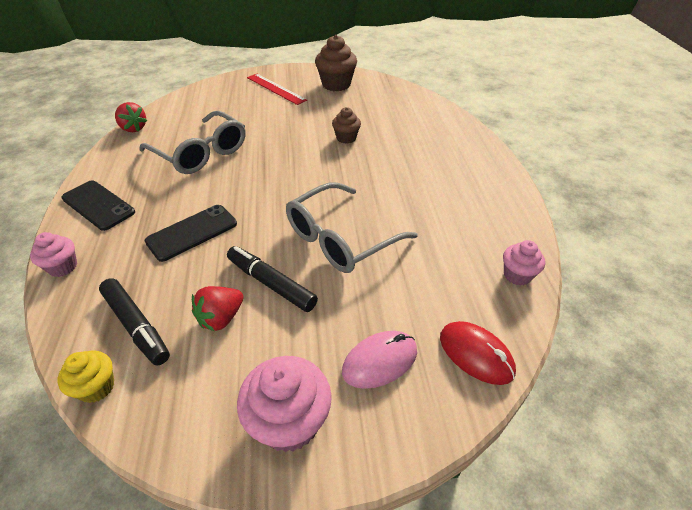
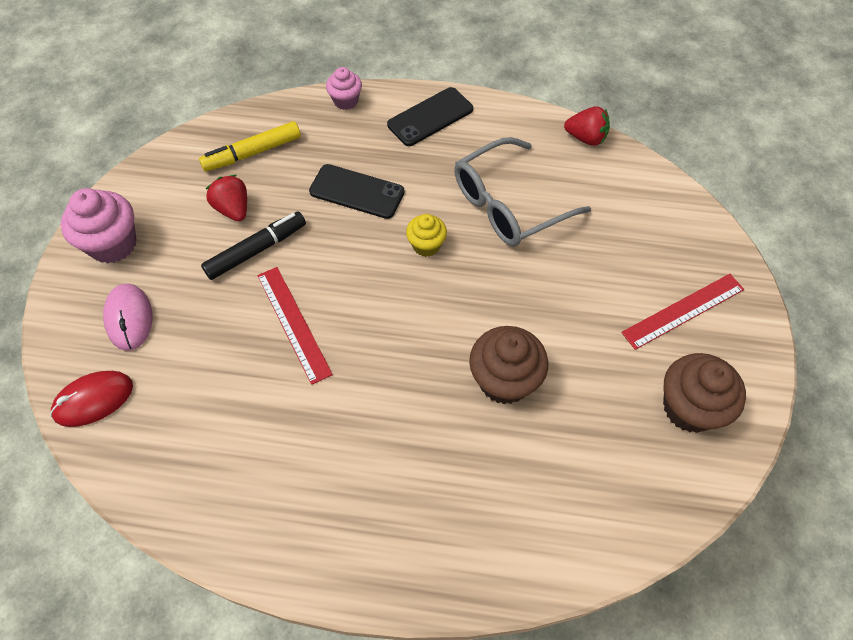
camera: 105 degrees right, 15 degrees up
(97, 387) = (205, 133): yellow cupcake -> yellow cupcake (426, 245)
(133, 128) = (586, 138): red strawberry -> red strawberry turned 135 degrees counterclockwise
(136, 326) = (252, 153): black marker -> yellow marker
(192, 232) = (357, 192): black phone -> black phone turned 45 degrees counterclockwise
(340, 239) = (293, 323): grey glasses -> red ruler
(346, 138) = (504, 380): brown cupcake -> brown cupcake, size x1.70
(517, 275) = (160, 491): pink cupcake -> none

